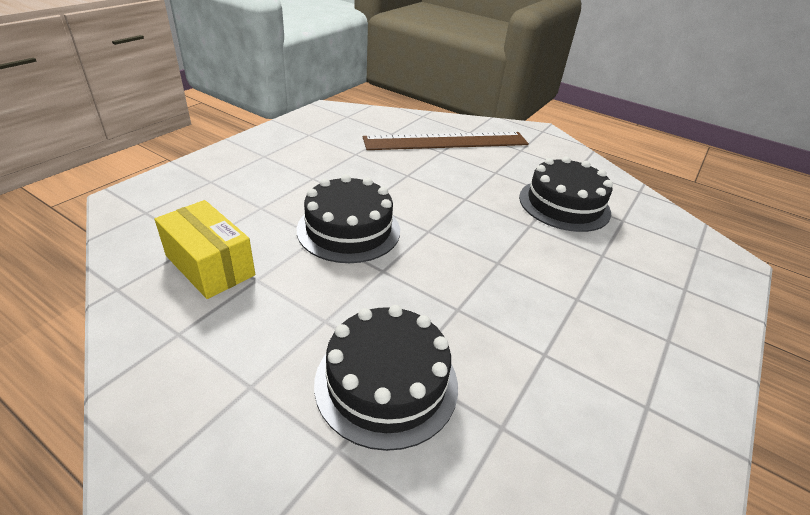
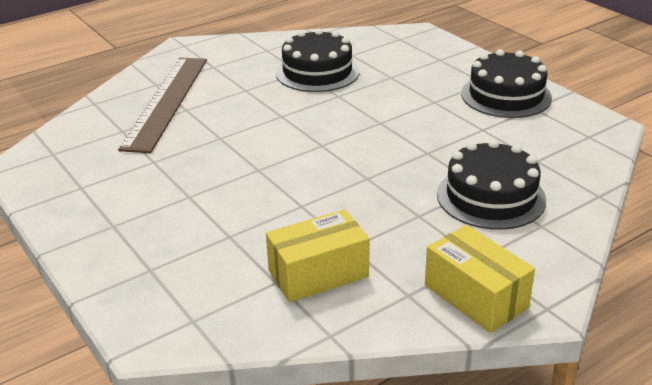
camera: 65 degrees left, 5 degrees down
(173, 393) = (475, 296): none -> yellow box
(349, 229) = (299, 186): black cake -> black cake (506, 95)

